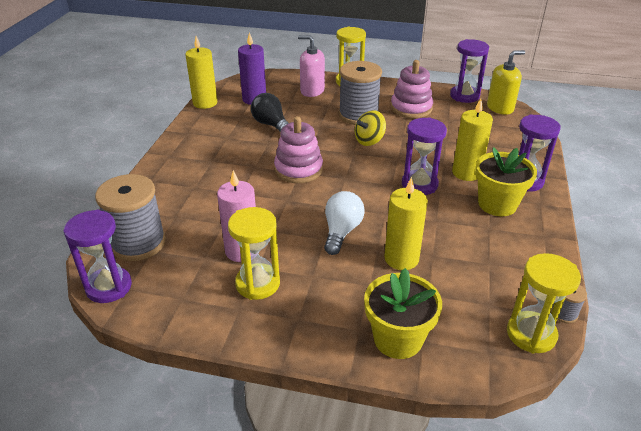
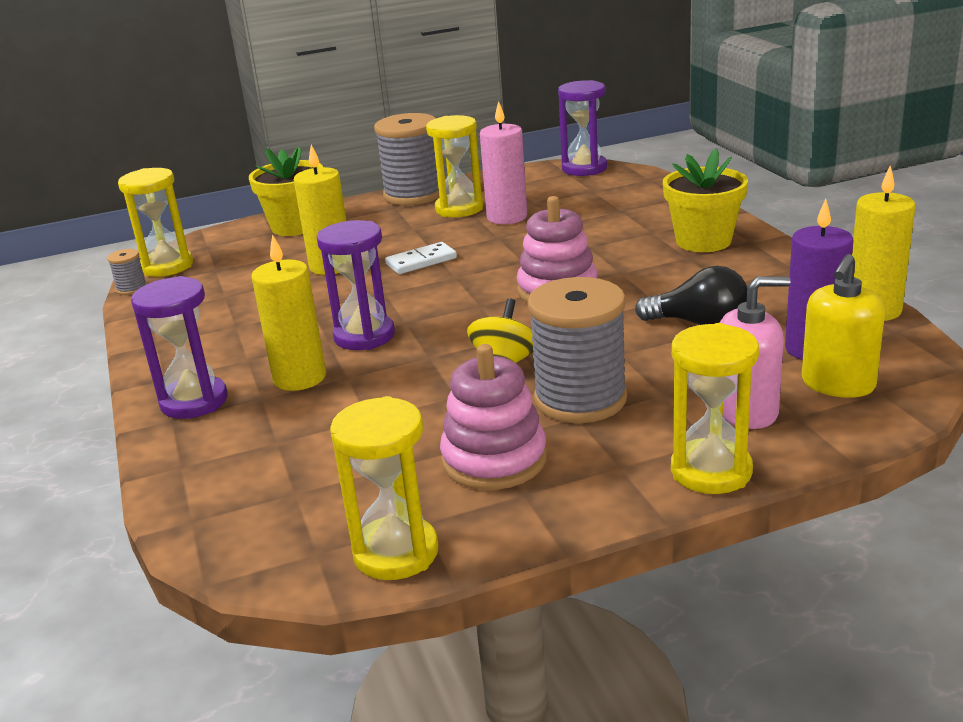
camera: 150 degrees right, 10 degrees down
(138, 243) = (615, 188): grey spool -> grey spool (413, 195)
(341, 231) = (421, 261): white light bulb -> white domino
(464, 96) = (396, 552): purple hourglass -> yellow hourglass
(497, 204) = (232, 354): yellow flower pot -> yellow flower pot (703, 241)
(500, 108) = (286, 550): yellow soap dispenser -> yellow soap dispenser (838, 384)

